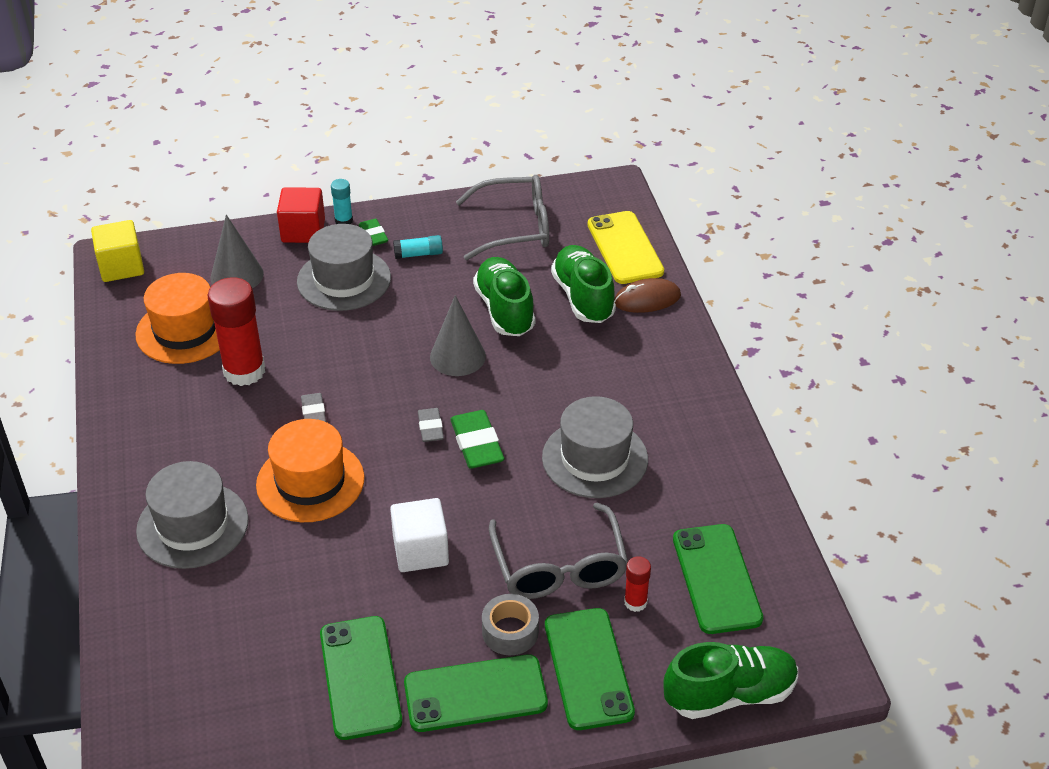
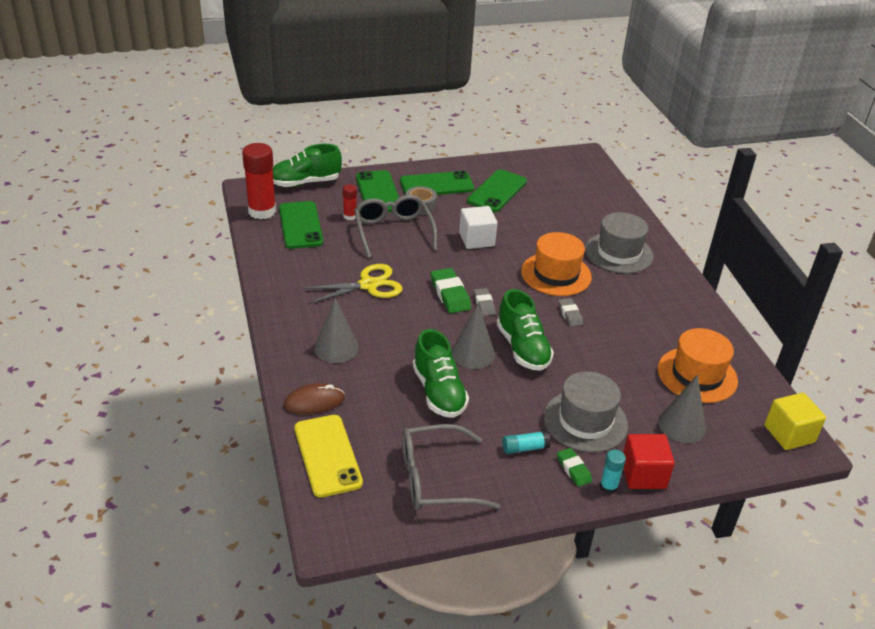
camera: 175 degrees right, 5 degrees down
(244, 371) = (633, 343): red glue stick -> red glue stick (262, 211)
(360, 677) = (497, 191): green phone -> green phone turned 45 degrees clockwise
(583, 297) = (371, 403): green shoe -> green shoe (522, 348)
(595, 458) = (368, 285): grey hat -> yellow scissors
(630, 363) = (336, 348): none -> grey cone

